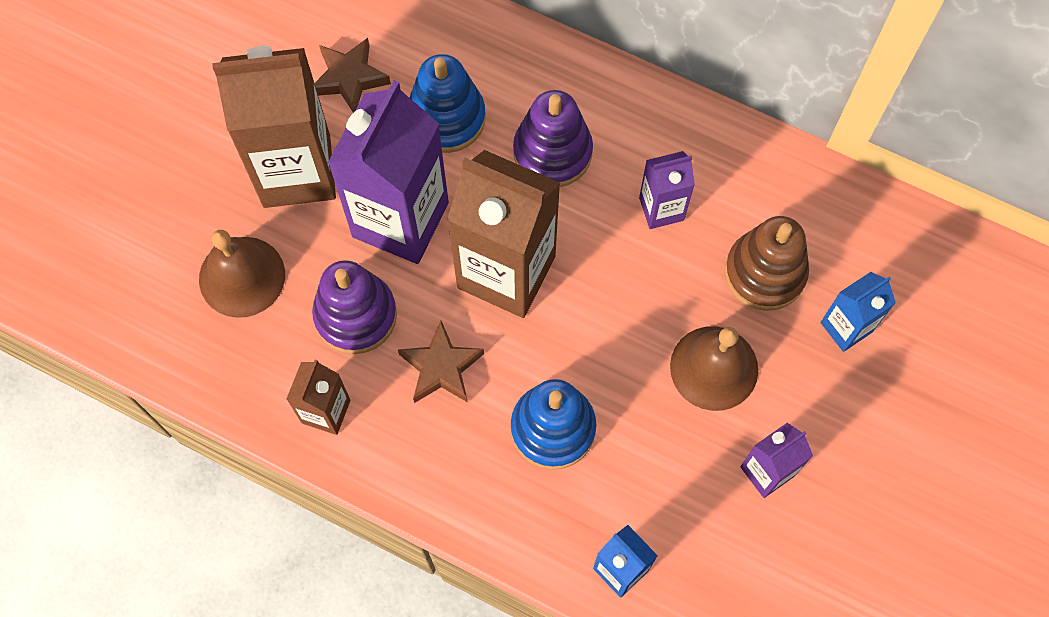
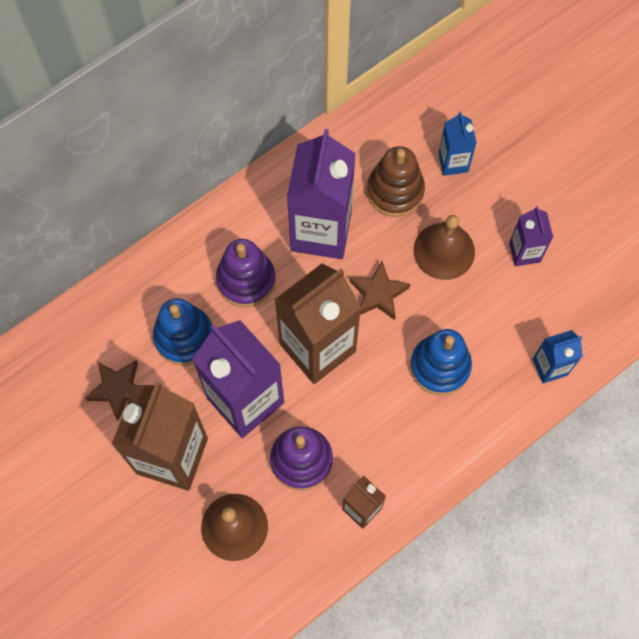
camera: 65 degrees left, 0 degrees up
(441, 367) = (365, 419): brown star -> brown star (378, 294)
(661, 209) = (321, 231): purple carton -> purple carton, size x2.01

